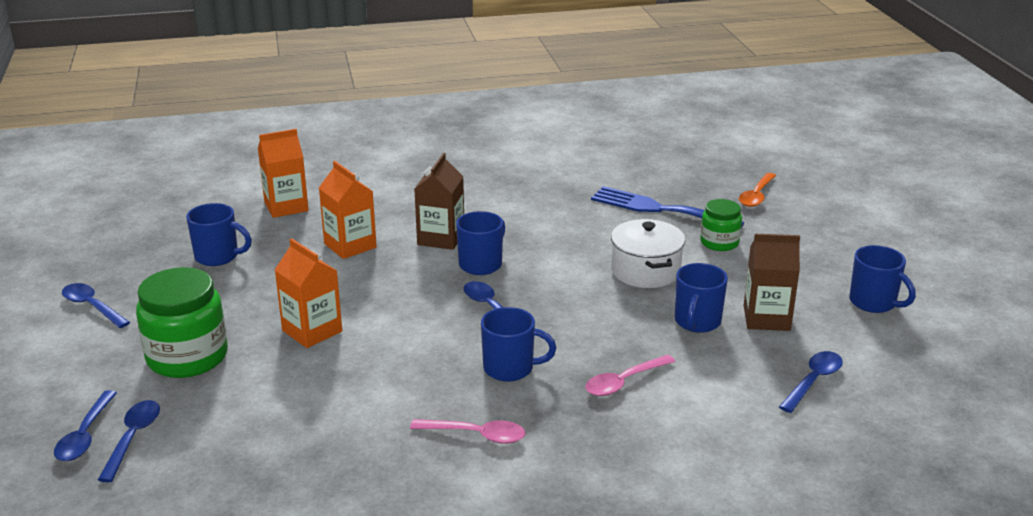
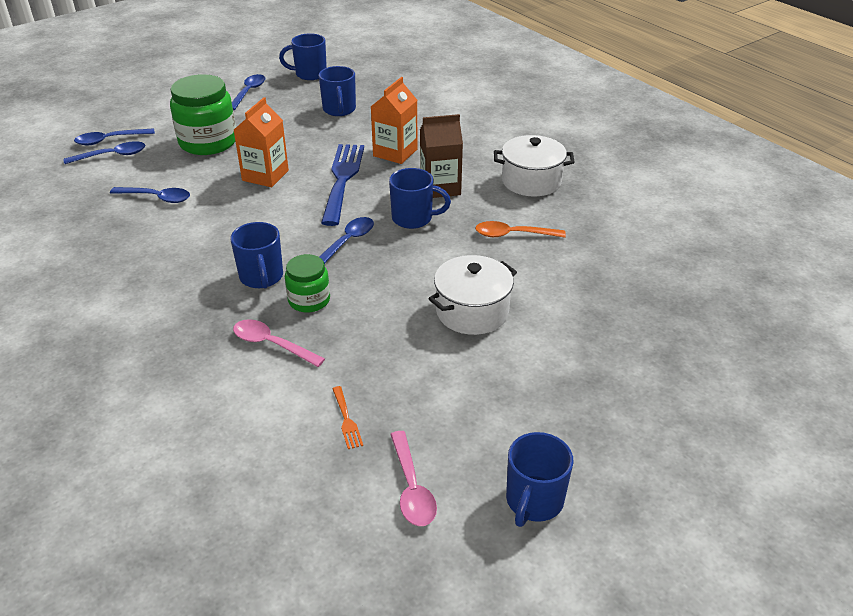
camera: 65 degrees right, 10 degrees up
(286, 206) = (431, 110): orange carton -> none
(474, 194) = (531, 181): none -> white pot
(475, 435) = (163, 286): pink spoon -> pink spoon (411, 487)
(659, 209) = (605, 291): blue fork -> blue fork (342, 179)
(697, 322) = (400, 367): blue mug -> blue mug (309, 74)
(719, 242) = (571, 348): green jar -> green jar (309, 300)
(750, 362) = (346, 420): none -> orange fork
(756, 195) = (707, 354): orange spoon -> orange spoon (513, 235)
(766, 318) = (439, 415): brown carton -> none
(813, 381) = (336, 475): blue spoon -> blue spoon (156, 198)

